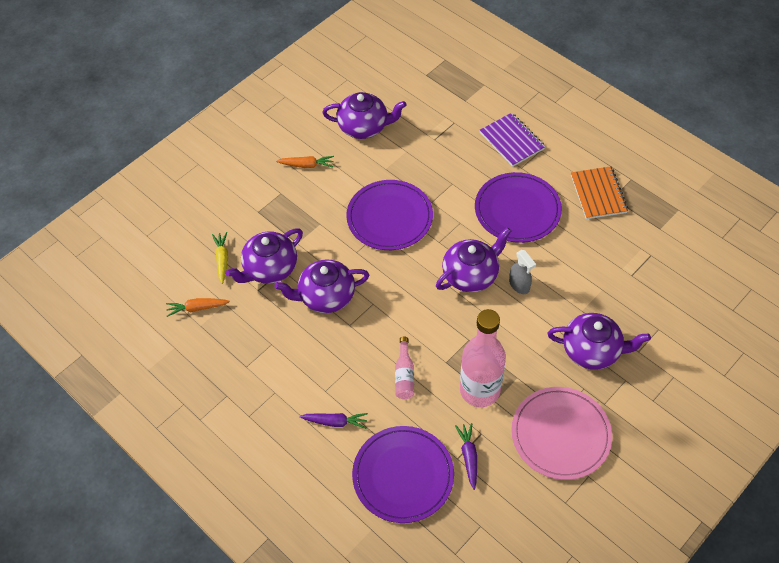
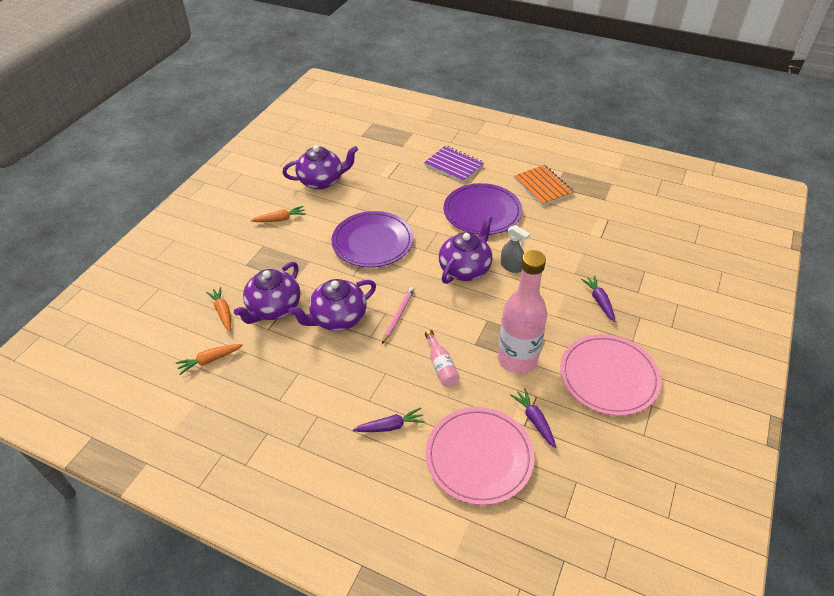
camera: 20 degrees left, 10 degrees down
(222, 259) = (223, 312): yellow carrot -> orange carrot
(384, 309) = (398, 315): none -> pink pencil
(403, 475) = (479, 457): purple plate -> pink plate
(592, 350) = (599, 301): purple teapot -> purple carrot

